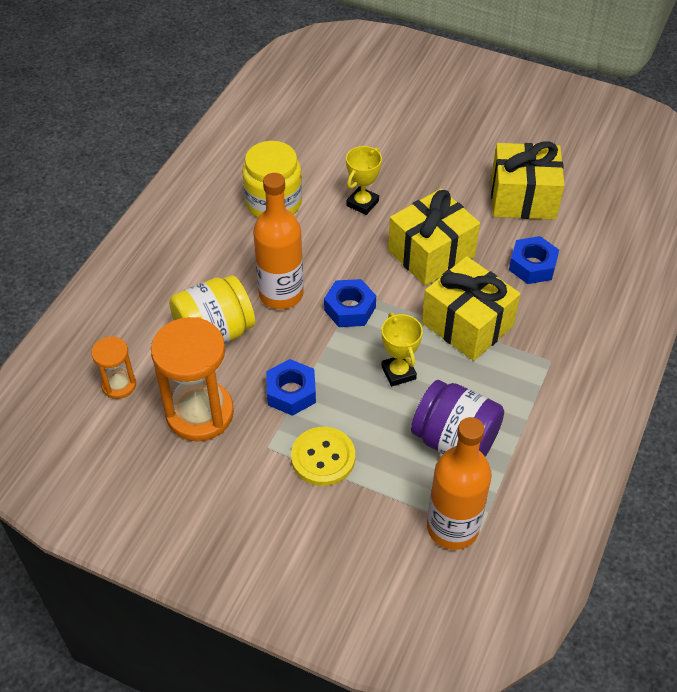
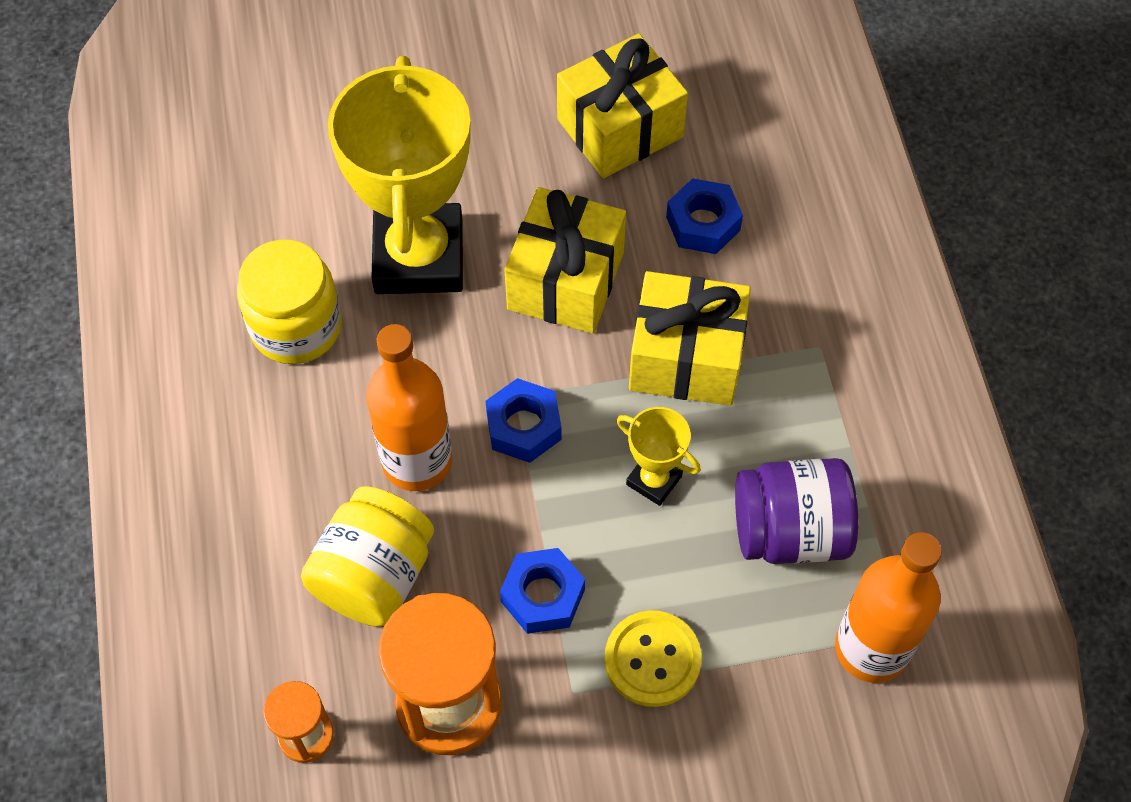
camera: 35 degrees left, 10 degrees up
(362, 203) = (419, 256): yellow trophy -> yellow trophy, size x2.28

